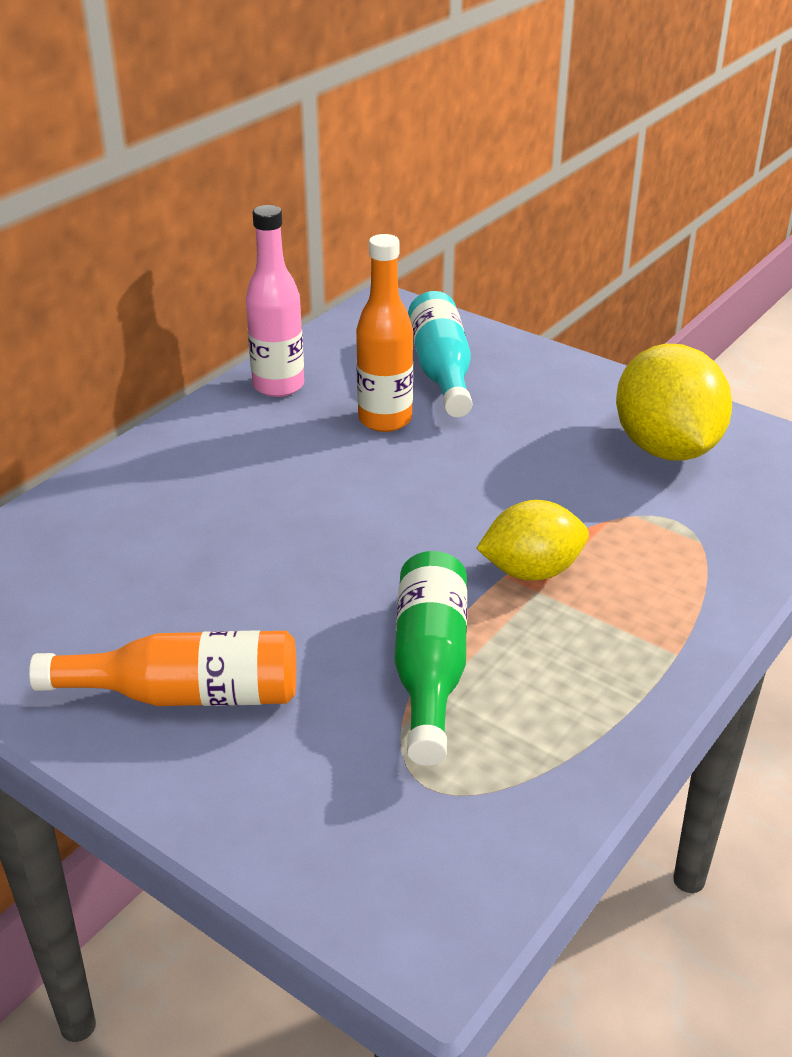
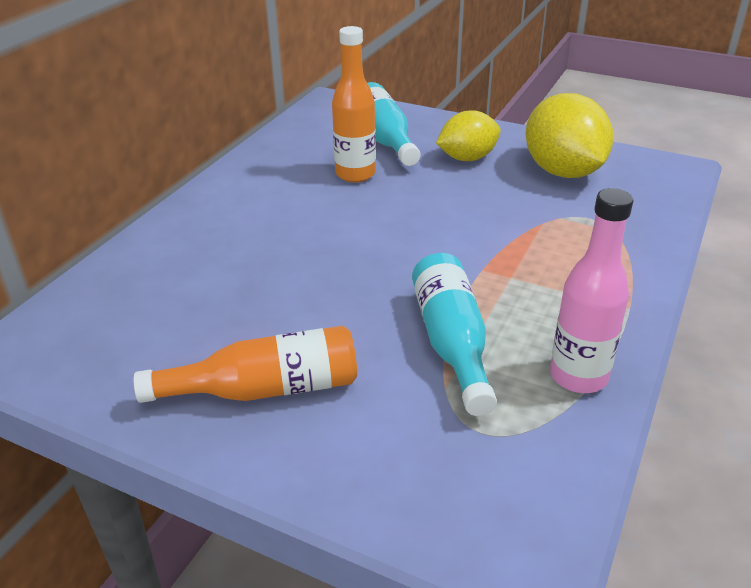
camera: 10 degrees left, 0 degrees up
(278, 386) = (268, 160): pink bottle -> pink bottle (578, 376)
(430, 668) = (452, 343): green bottle -> turquoise bottle
(531, 571) = (501, 264): yellow lemon -> yellow lemon (467, 158)

